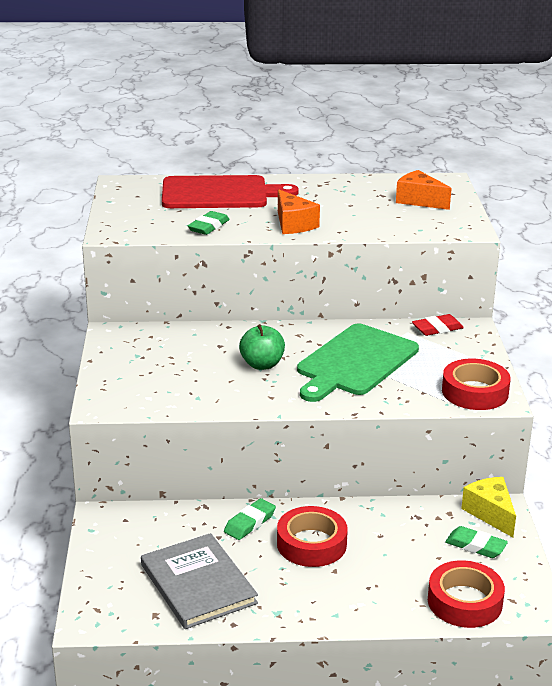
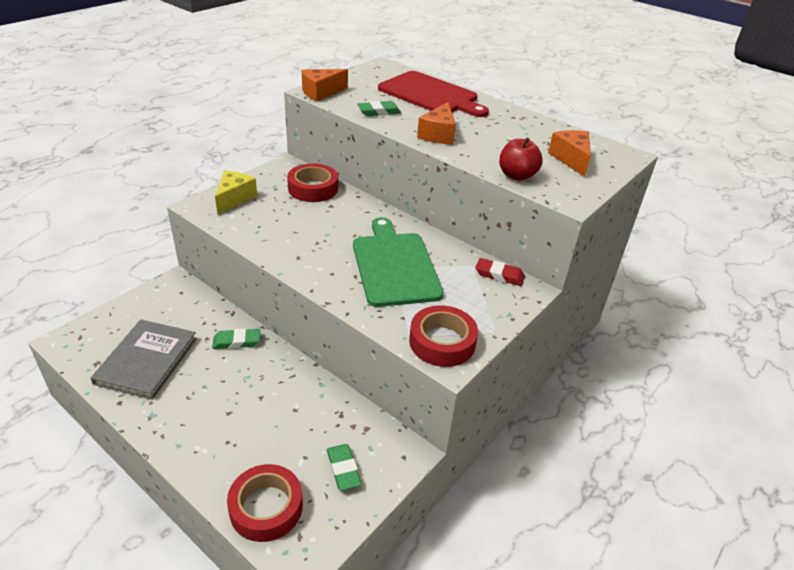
camera: 40 degrees right, 10 degrees up
(122, 232) = (321, 93): none -> orange cheese
(262, 364) = (332, 232): green apple -> none
(311, 544) = (246, 383): red tape -> red tape (313, 188)
(355, 362) = (394, 266): green cutting board -> green cutting board turned 90 degrees clockwise
(406, 229) = (517, 175): none -> red apple
(490, 513) = (394, 451): yellow cheese -> yellow cheese (234, 199)

